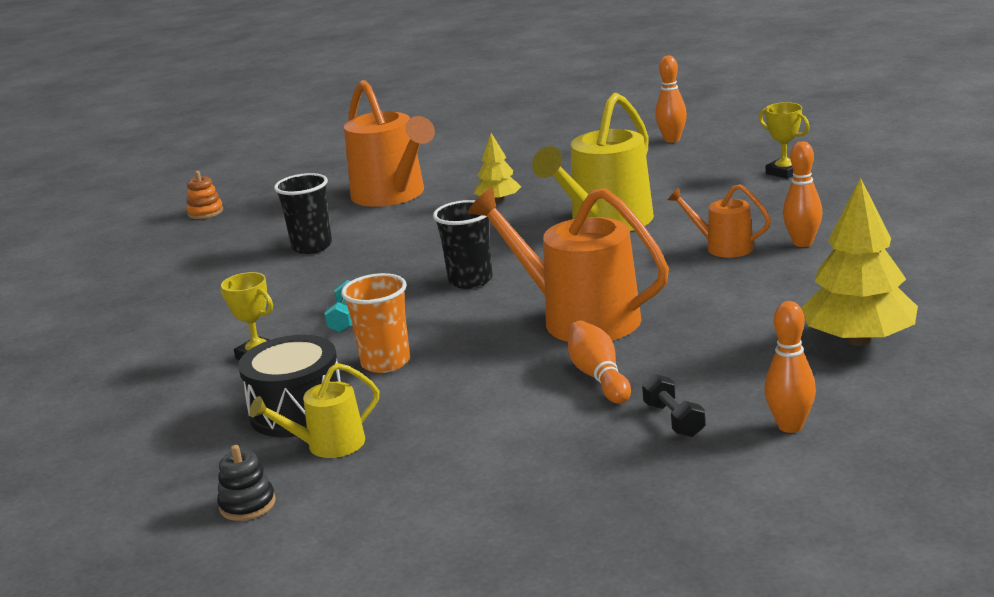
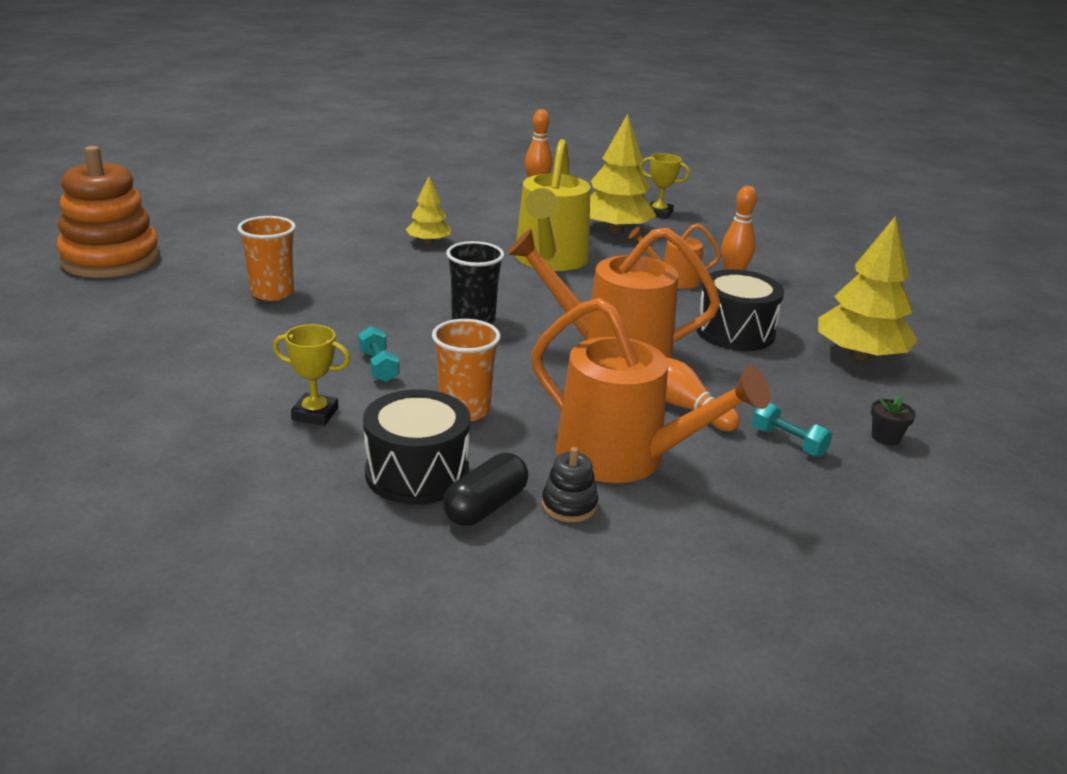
camera: 30 degrees left, 5 degrees up
(205, 212) = (111, 259): orange stacking toy -> orange stacking toy, size x2.42
(247, 505) = (457, 588): black stacking toy -> black stacking toy (569, 505)
(312, 247) = (272, 293): black cup -> orange cup
(328, 445) = (485, 507): yellow watering can -> black capsule
(392, 195) = (314, 238): orange watering can -> orange watering can (623, 457)
(674, 420) = (788, 442): black dumbbell -> turquoise dumbbell
(711, 191) = (615, 230): none -> yellow tree
(735, 306) = (735, 332): none -> black drum
(790, 426) = (885, 437): orange bowling pin -> black flower pot

